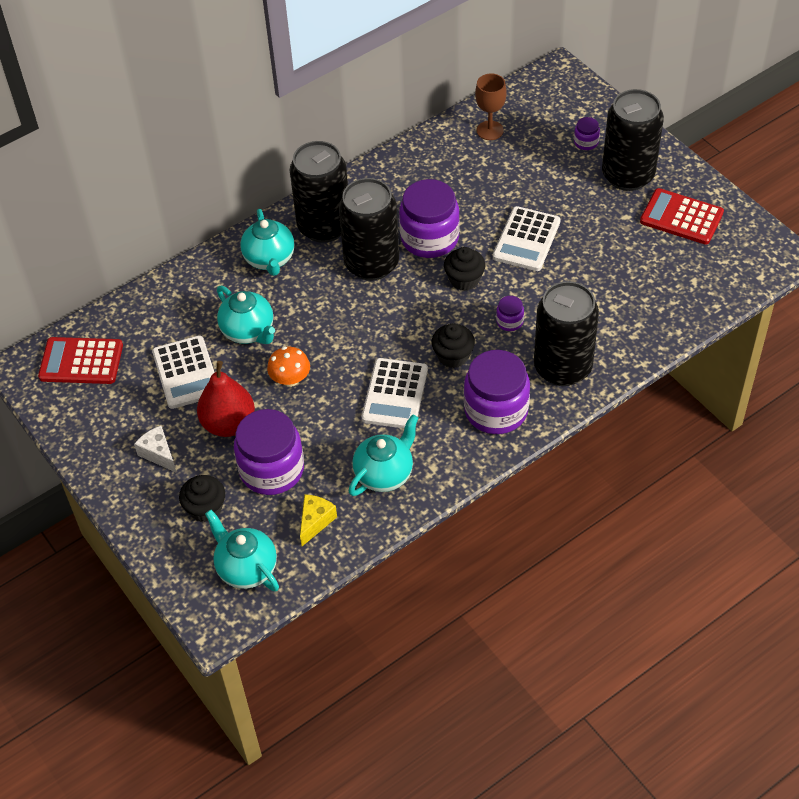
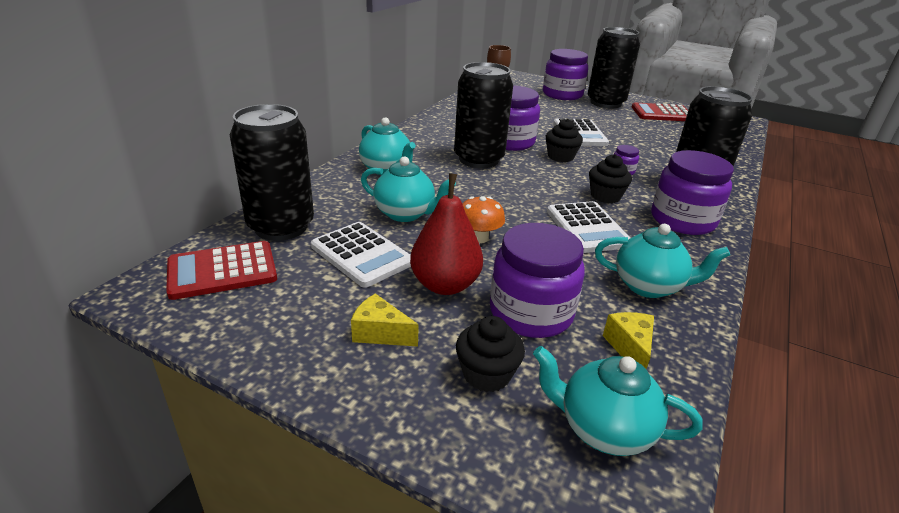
camera: 30 degrees left, 20 degrees down
(158, 454) = (380, 333): white cheese -> yellow cheese
(324, 226) = (418, 147): black can -> black can (281, 226)
(384, 474) = (649, 286): turquoise teapot -> turquoise teapot turned 90 degrees clockwise
(586, 142) = (562, 94): purple jar -> purple jar, size x2.27

